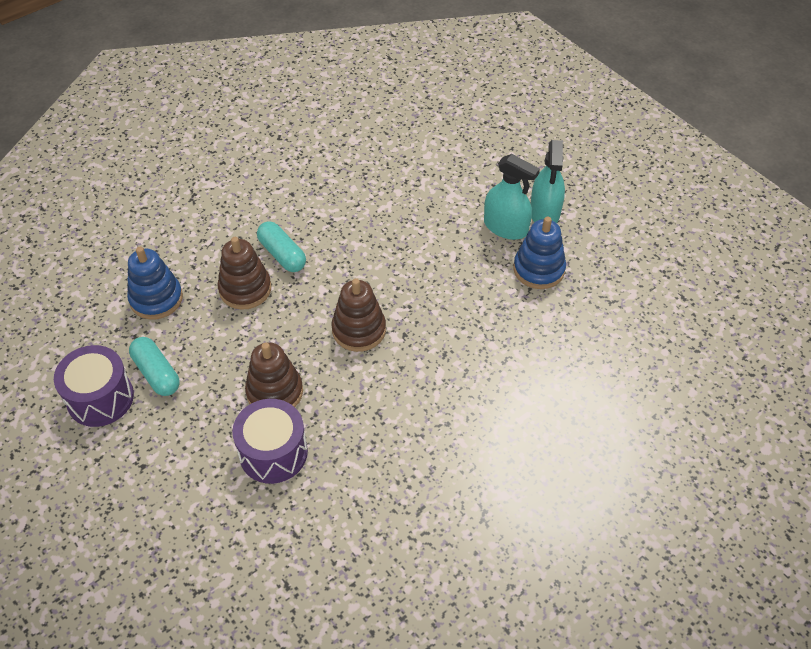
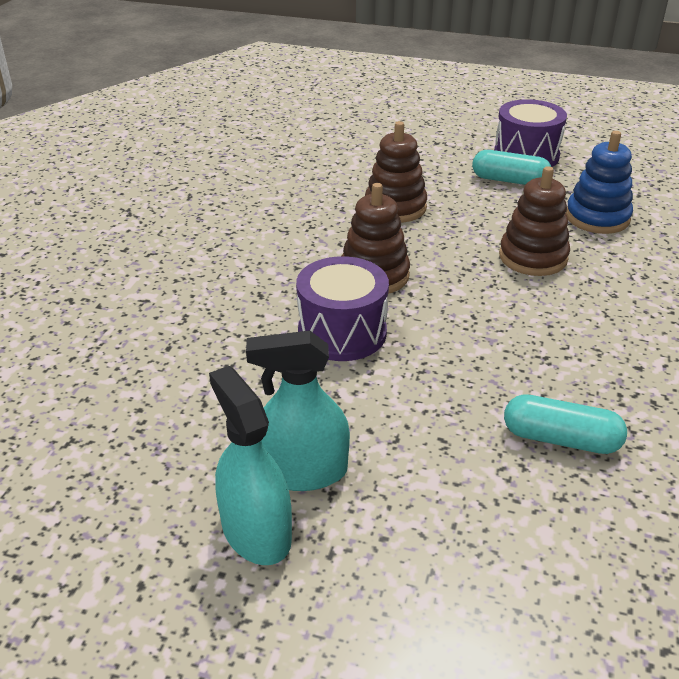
camera: 145 degrees right, 15 degrees down
(273, 452) = (348, 179): purple drum -> purple drum (342, 332)
(282, 254) = (545, 300): turquoise capsule -> turquoise capsule (560, 439)
(538, 269) = (207, 433): blue stacking toy -> none

